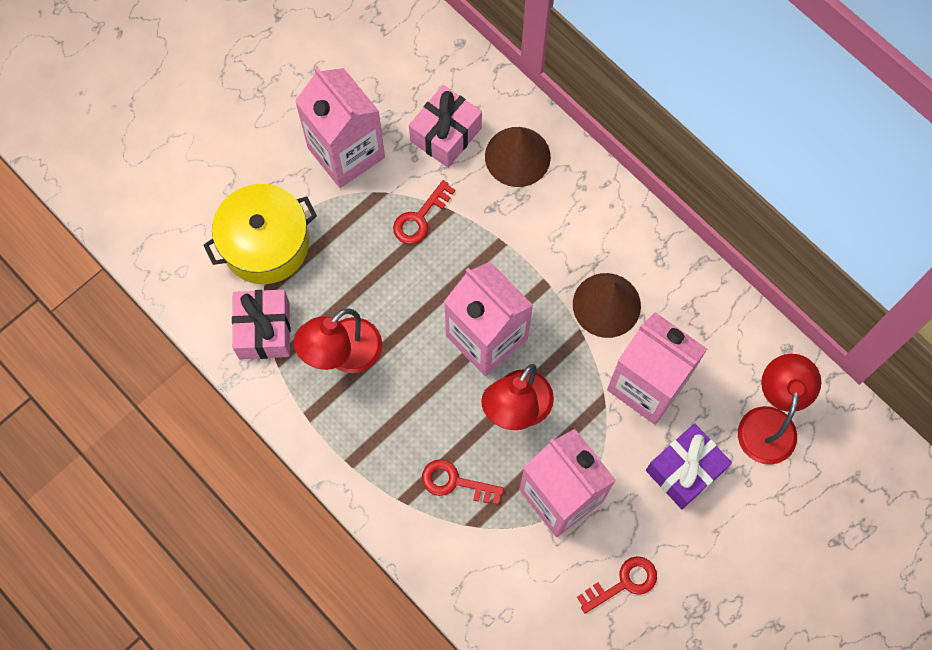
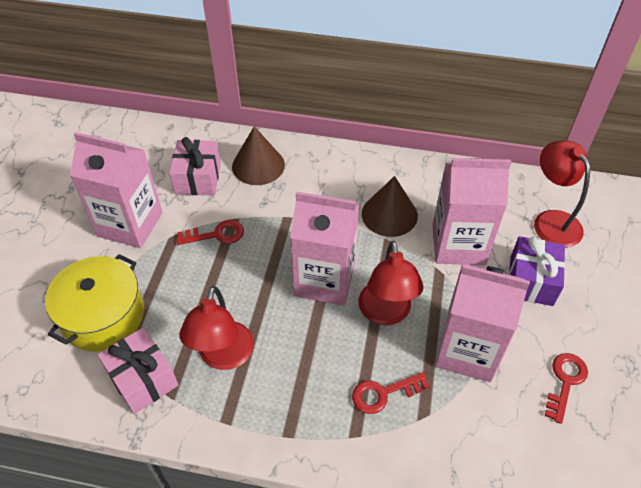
camera: 35 degrees left, 20 degrees down
(420, 218) = (216, 234): red key -> red key turned 105 degrees counterclockwise

